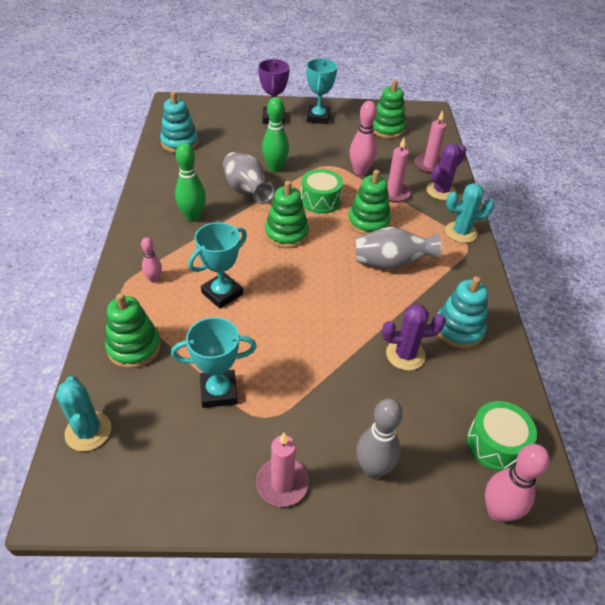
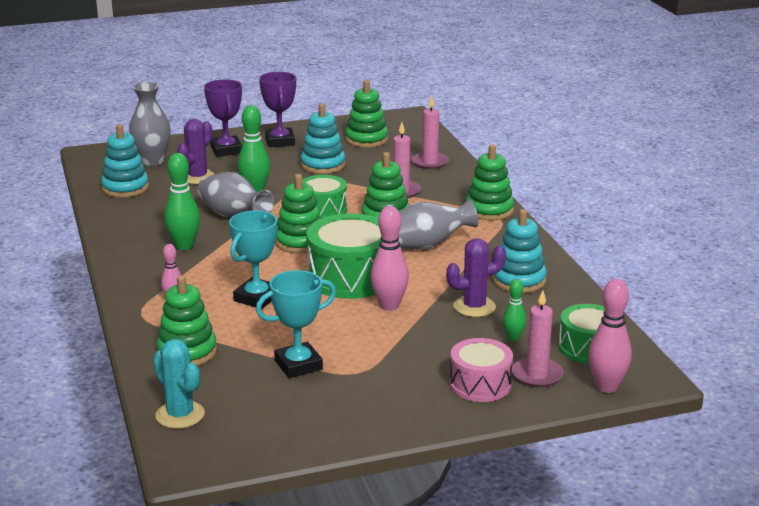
camera: 15 degrees left, 20 degrees down
(213, 118) = (152, 161): none -> grey vase
(282, 483) = (398, 409): pink candle -> pink candle (537, 375)
(310, 287) = (350, 277): none -> green drum
(318, 117) = (280, 141): turquoise trophy -> purple trophy
(341, 150) = (323, 165): none -> turquoise stacking toy
(360, 171) = (355, 179): pink bowling pin -> pink bowling pin (389, 306)
(373, 469) = (480, 384): grey bowling pin -> pink drum
(427, 409) = (513, 338): none -> green bowling pin
(441, 191) = (453, 181): purple cactus -> purple cactus (197, 177)
(461, 232) = (489, 210): turquoise cactus -> green stacking toy

